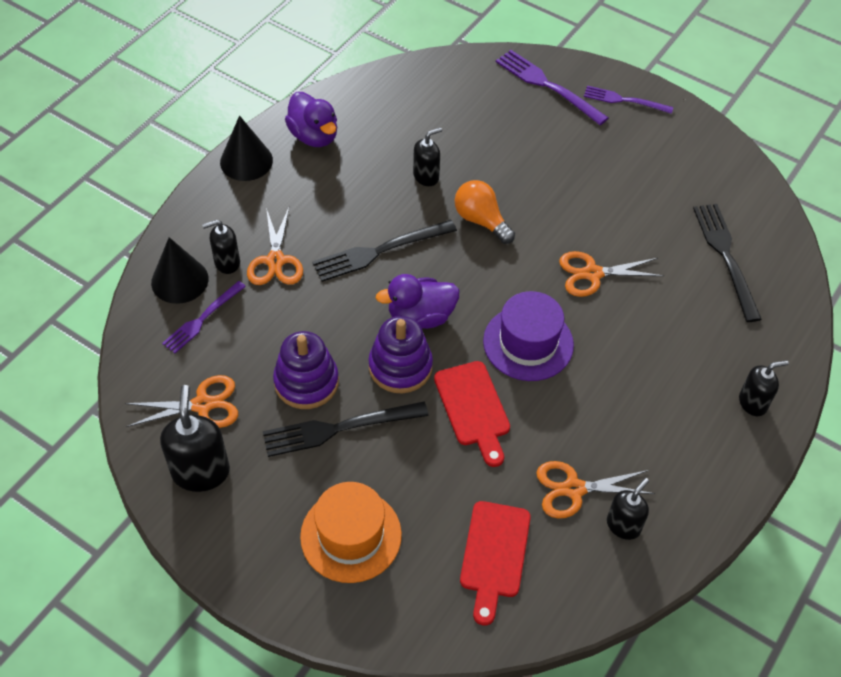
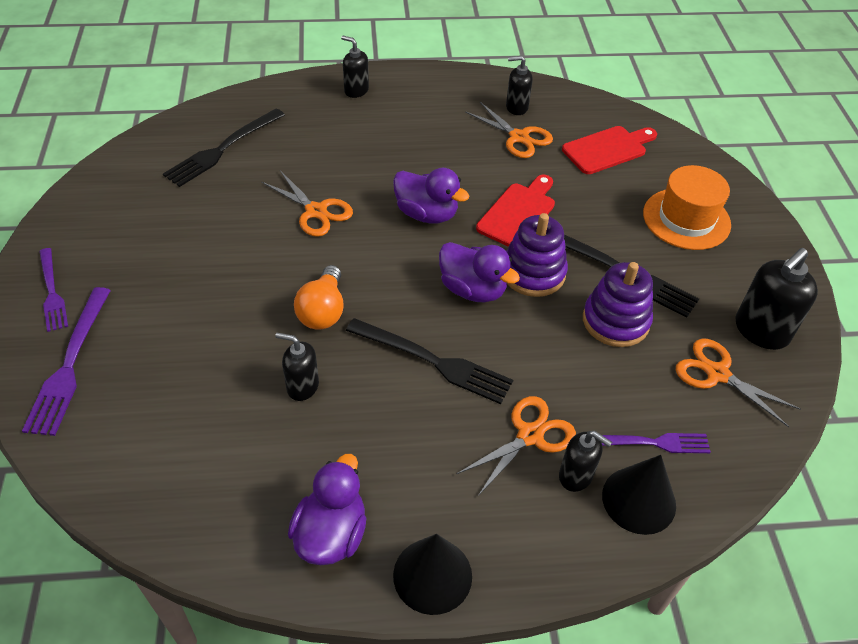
camera: 130 degrees left, 5 degrees down
(528, 343) = (426, 214): purple hat -> purple duck

